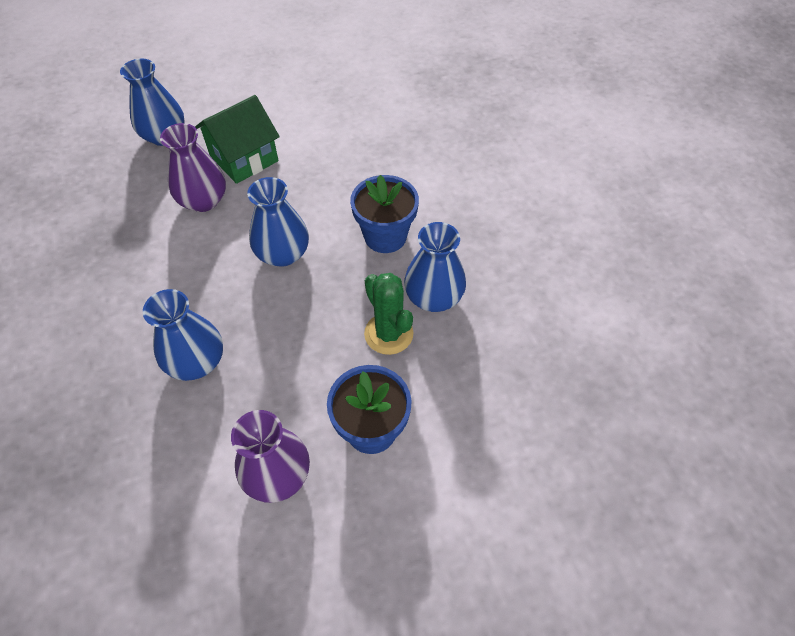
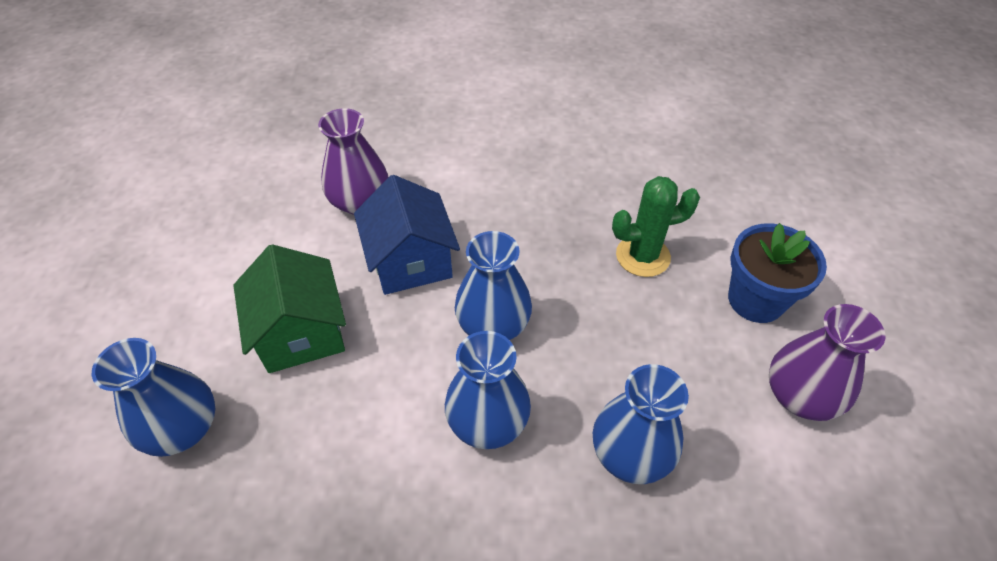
camera: 70 degrees left, 5 degrees down
(203, 200) = (354, 397): purple vase -> purple vase (360, 202)
(324, 190) = (411, 261): none -> blue house
(385, 236) = (510, 224): blue flower pot -> none
(433, 297) = (608, 209): blue vase -> blue vase (488, 421)

